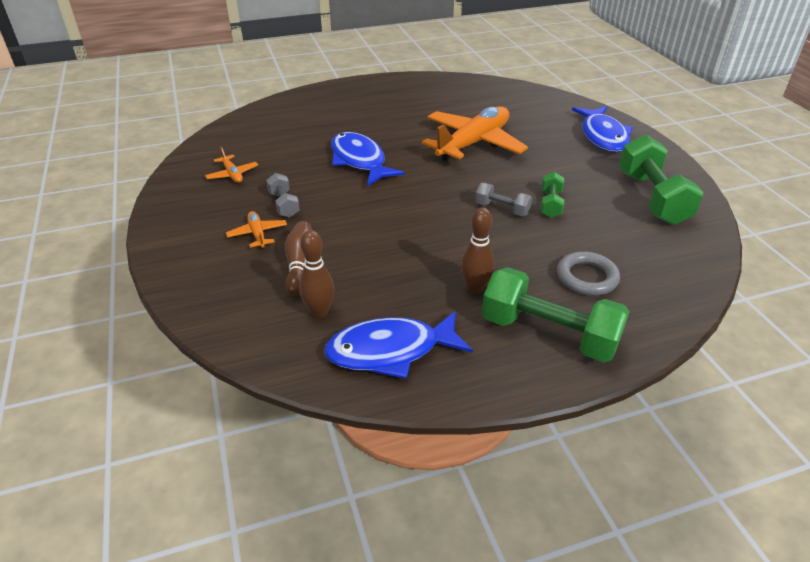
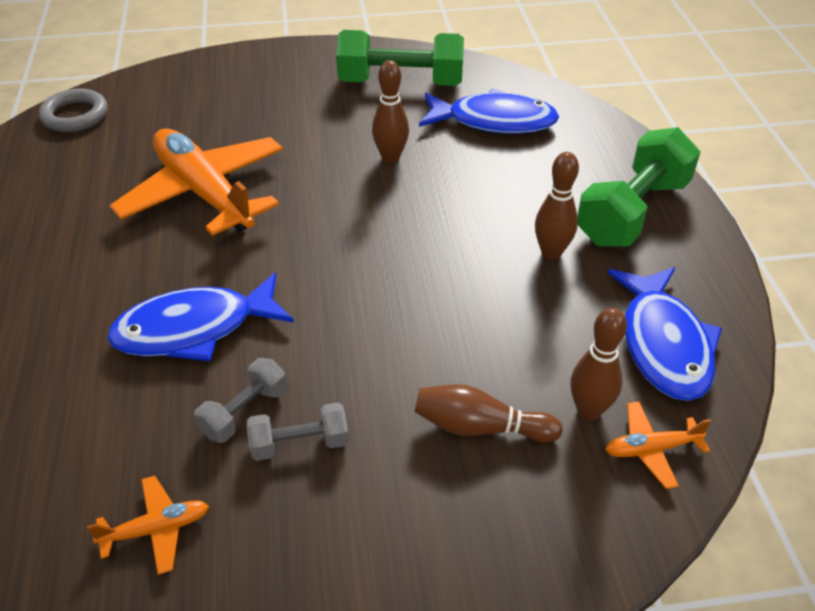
camera: 80 degrees left, 5 degrees up
(257, 234) = (382, 485): orange plane -> orange plane (651, 449)
(502, 209) = (389, 199): grey dumbbell -> grey dumbbell (244, 412)
(550, 204) = (390, 157): green dumbbell -> brown bowling pin
(587, 277) = (540, 164): grey ring -> grey ring (75, 115)
(603, 136) = (246, 80): blue fish -> blue fish (494, 121)

